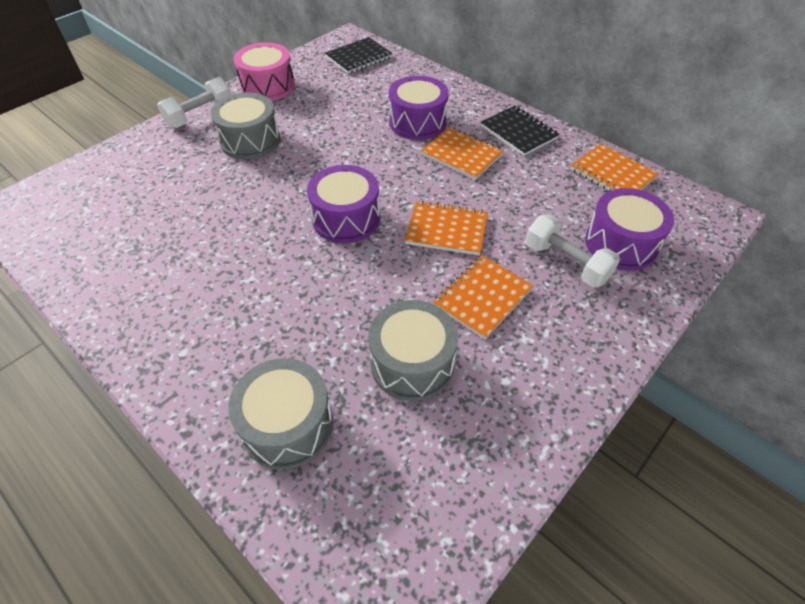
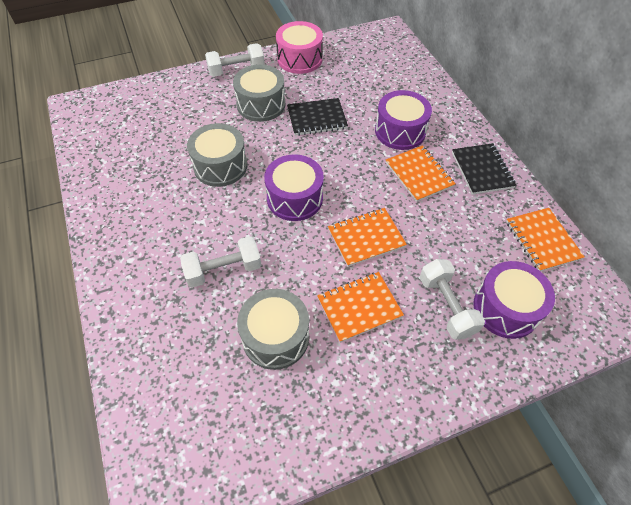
camera: 25 degrees right, 5 degrees up
(287, 425) = (167, 344): grey drum -> grey drum (220, 166)
(309, 319) = (224, 270): none -> white dumbbell
(359, 57) = (387, 53): black notebook -> black notebook (317, 118)
(446, 230) = (366, 238): orange notebook -> orange notebook turned 60 degrees counterclockwise

